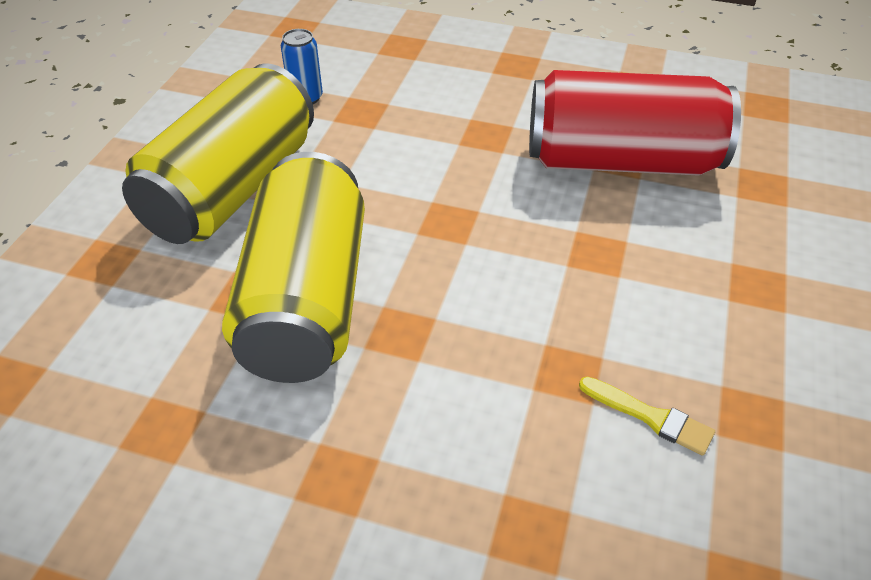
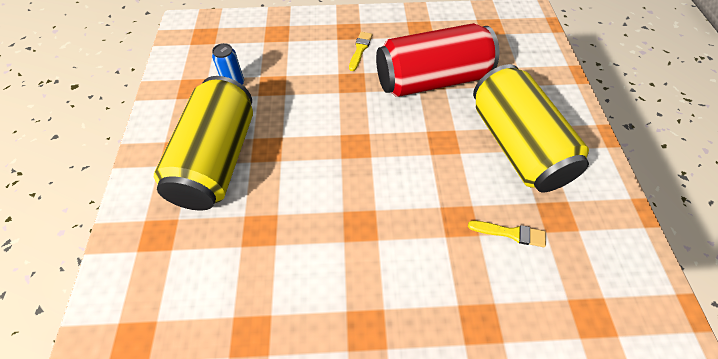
camera: 20 degrees left, 10 degrees up
(306, 300) = (297, 221): yellow can -> yellow can (516, 145)
(522, 94) = (360, 50): none -> yellow brush

